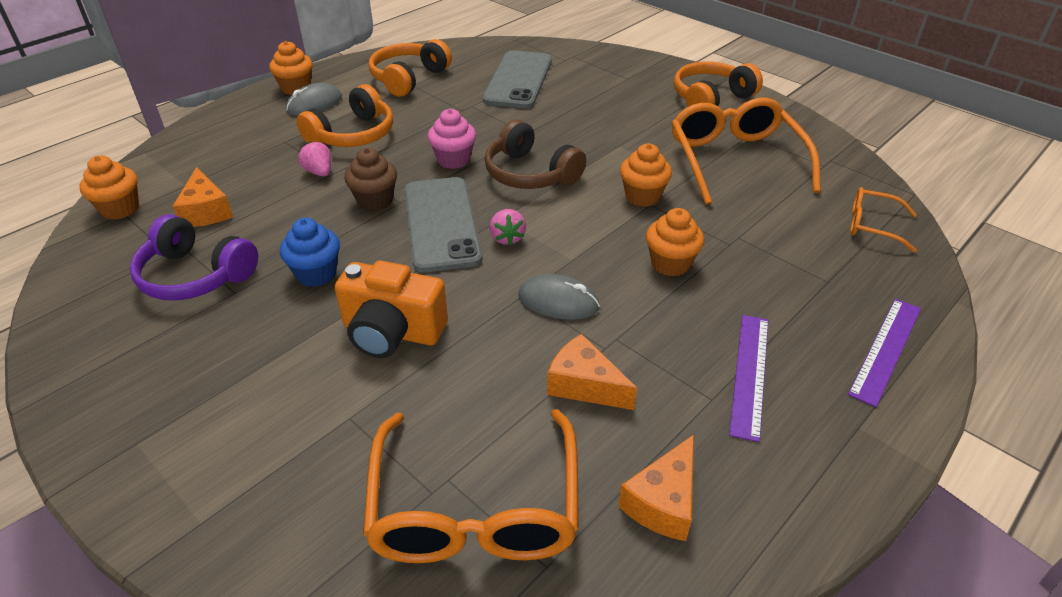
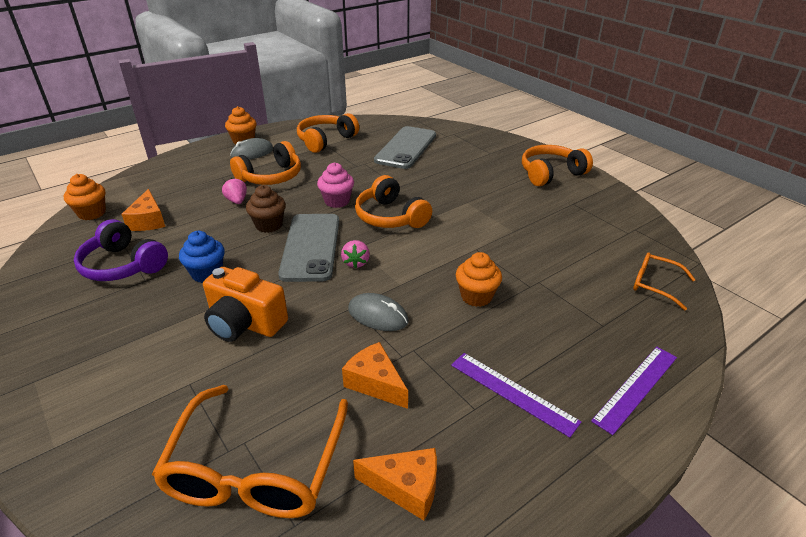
camera: 10 degrees right, 5 degrees down
(530, 174) = (390, 217): brown headphones -> orange headphones
(642, 196) = (471, 242): orange cupcake -> none
(663, 502) = (406, 487): orange cheese -> orange cheese turned 120 degrees counterclockwise
(735, 160) = (555, 222): orange glasses -> none
(750, 374) = (513, 392): purple ruler -> purple ruler turned 75 degrees counterclockwise

